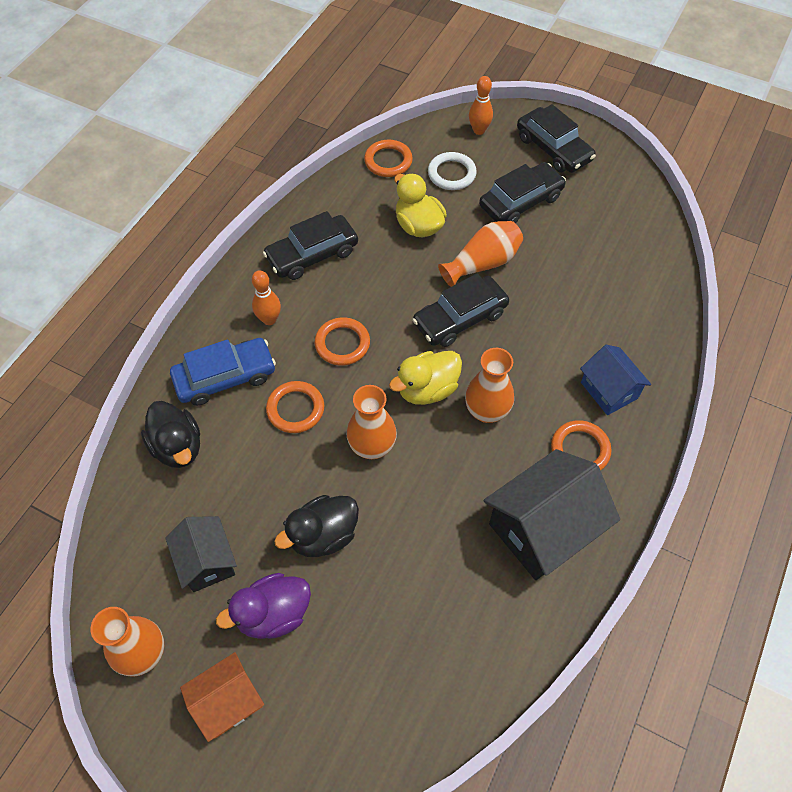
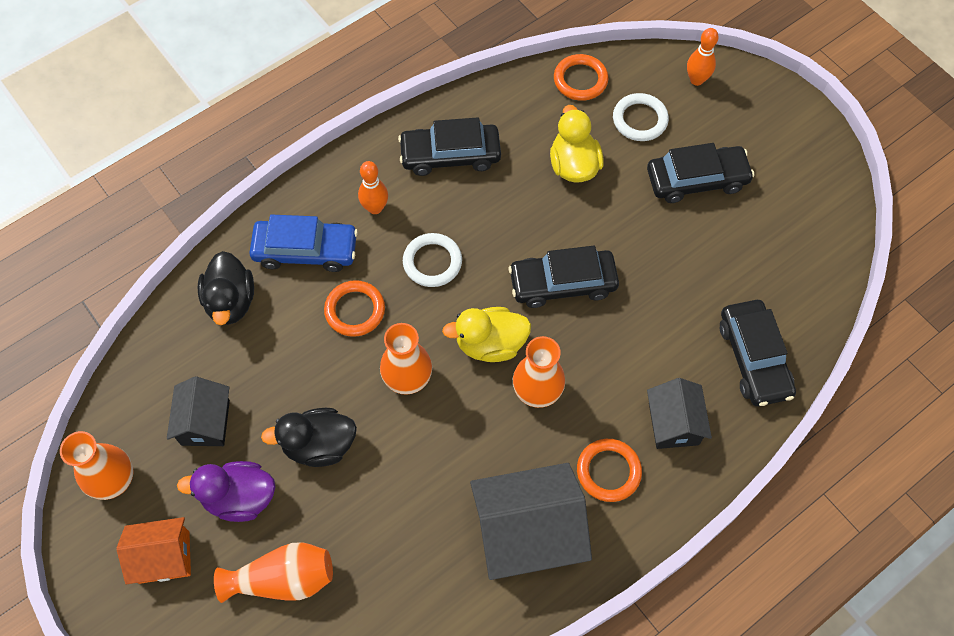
camera: 25 degrees right, 5 degrees up
(342, 344) = (432, 262): orange ring -> white ring
(482, 263) = (618, 233): orange vase -> orange vase (283, 579)
(553, 149) = (767, 132): black car -> black car (753, 358)
(609, 390) = (673, 423): blue house -> black house

